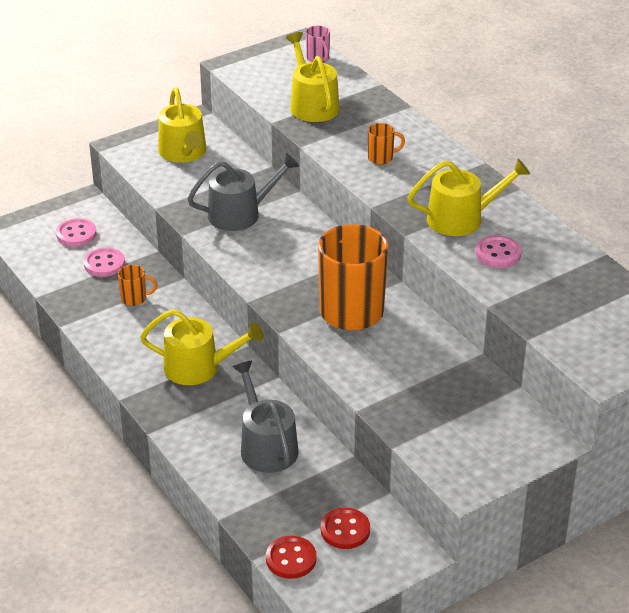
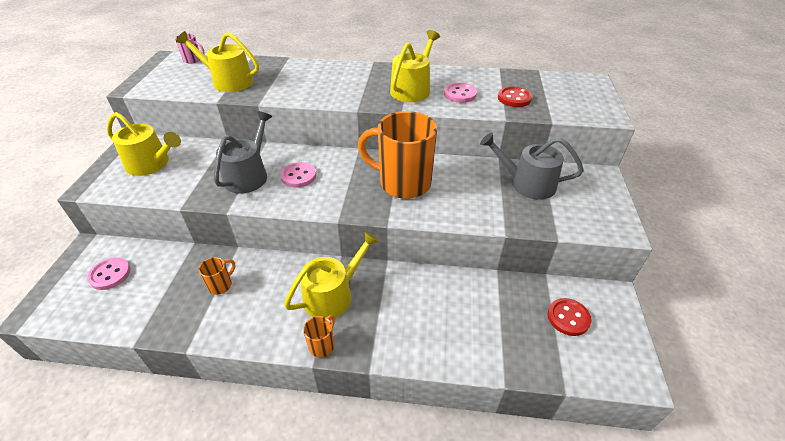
camera: 50 degrees left, 5 degrees up
(104, 264) = (163, 279): pink button -> pink button (298, 176)
(266, 446) = (449, 308): grey watering can -> grey watering can (527, 183)
(291, 559) = (580, 368): red button -> red button (514, 98)
(381, 158) = (317, 85): orange mug -> orange mug (322, 345)

